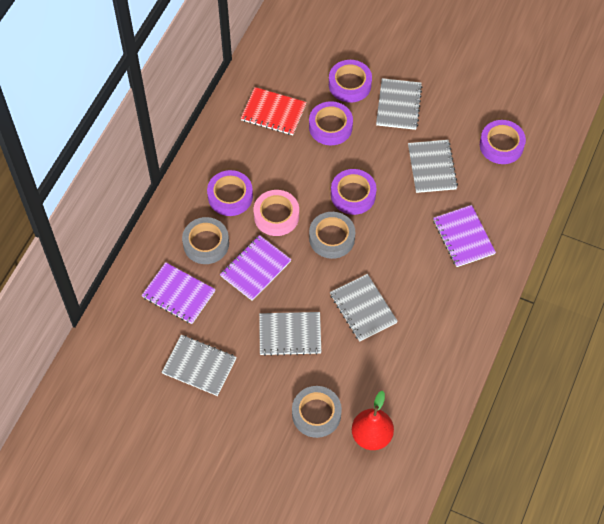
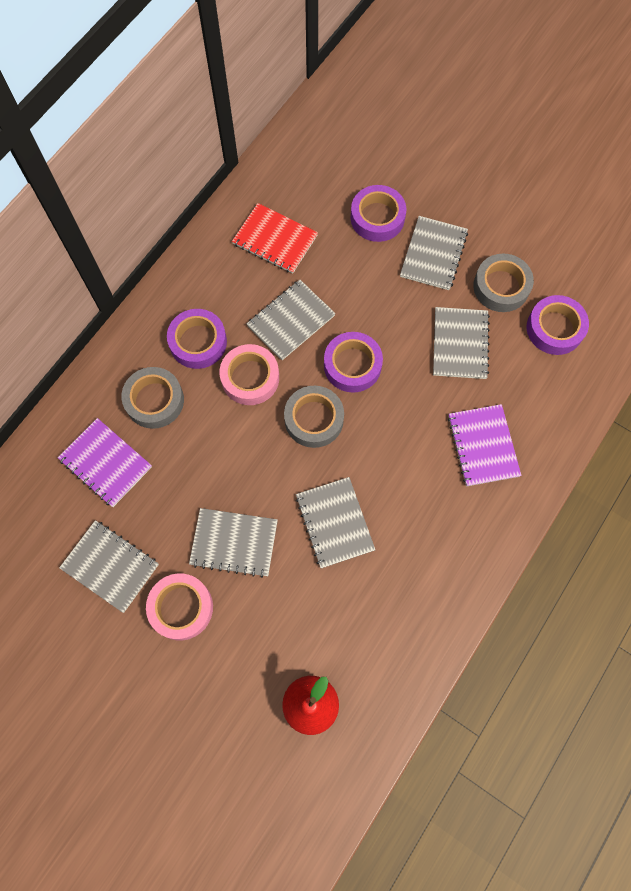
camera: 10 degrees right, 10 degrees up
(255, 268) = (209, 445): purple notebook -> none
(260, 386) = (181, 608): none -> pink tape
(298, 170) = (290, 321): none -> grey notebook
(316, 414) = (245, 660): grey tape -> grey tape (501, 287)
(330, 127) = (342, 270): purple tape -> none

